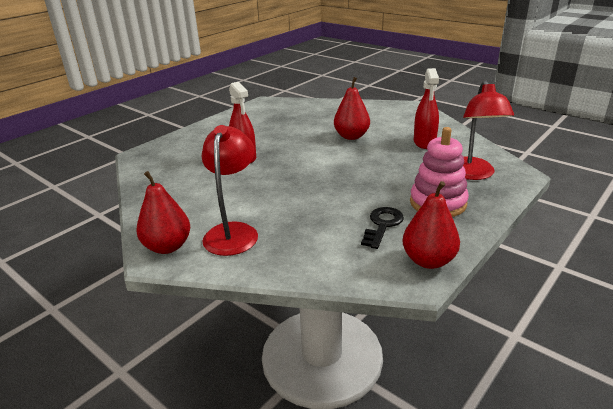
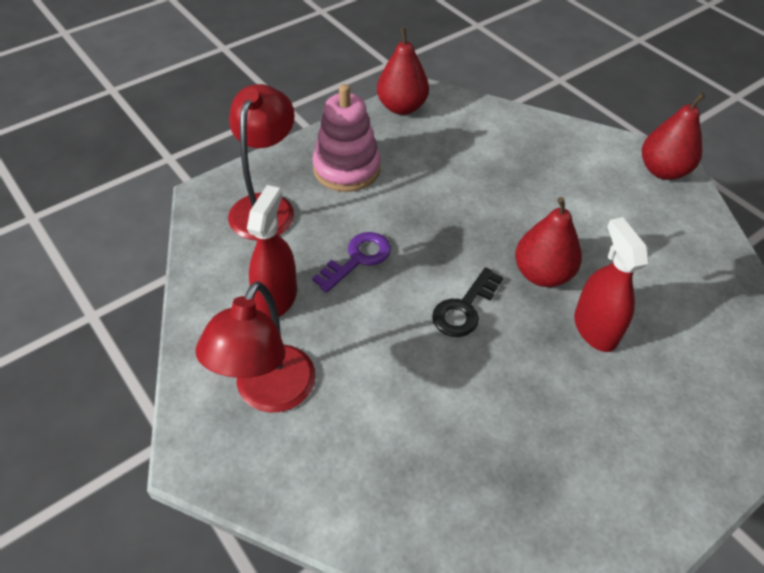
camera: 170 degrees left, 20 degrees up
(233, 232) = (592, 176): red lamp -> red lamp (268, 393)
(351, 136) = (391, 352): red pear -> red pear (542, 274)
(382, 225) = (425, 152): black key -> black key (464, 308)
(392, 162) = (358, 259): none -> purple key

